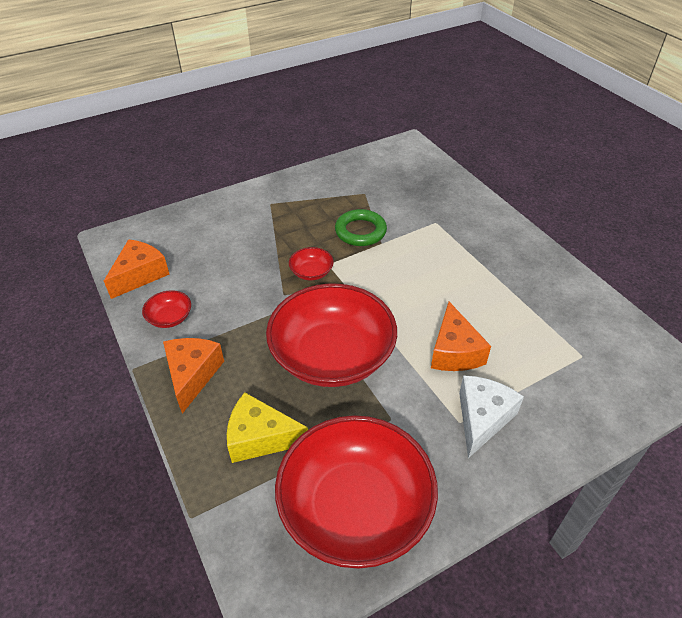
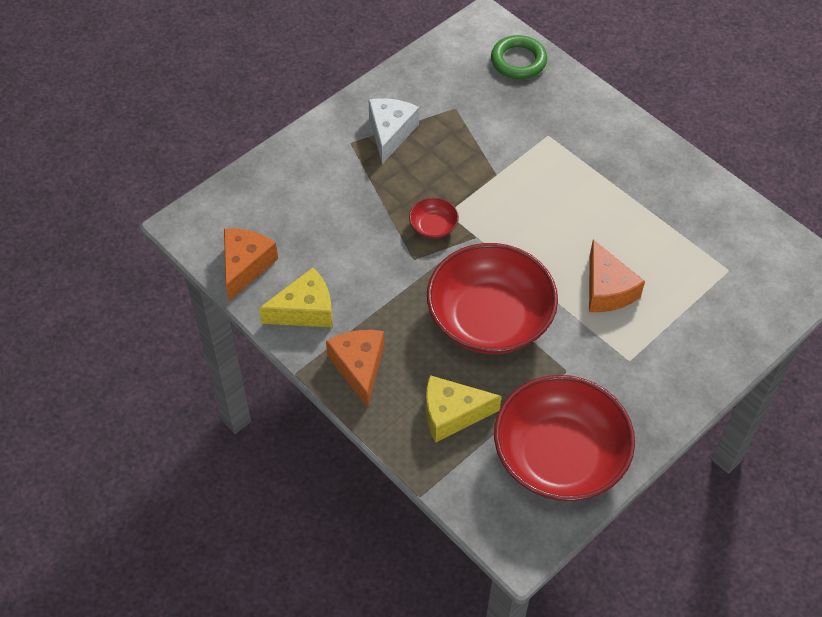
camera: 15 degrees left, 10 degrees up
(170, 318) = (305, 310): red bowl -> yellow cheese
(360, 231) = (468, 163): green ring -> green ring (518, 61)
(482, 418) = (649, 353): white cheese -> white cheese (390, 133)

